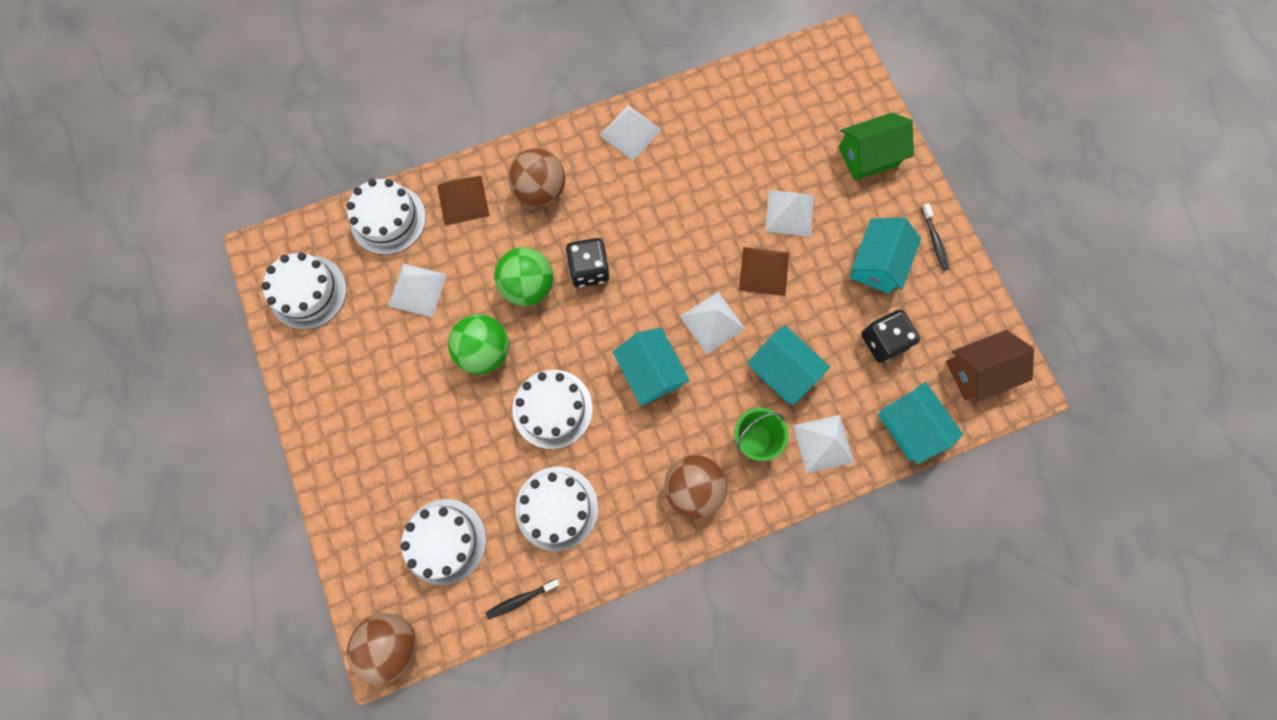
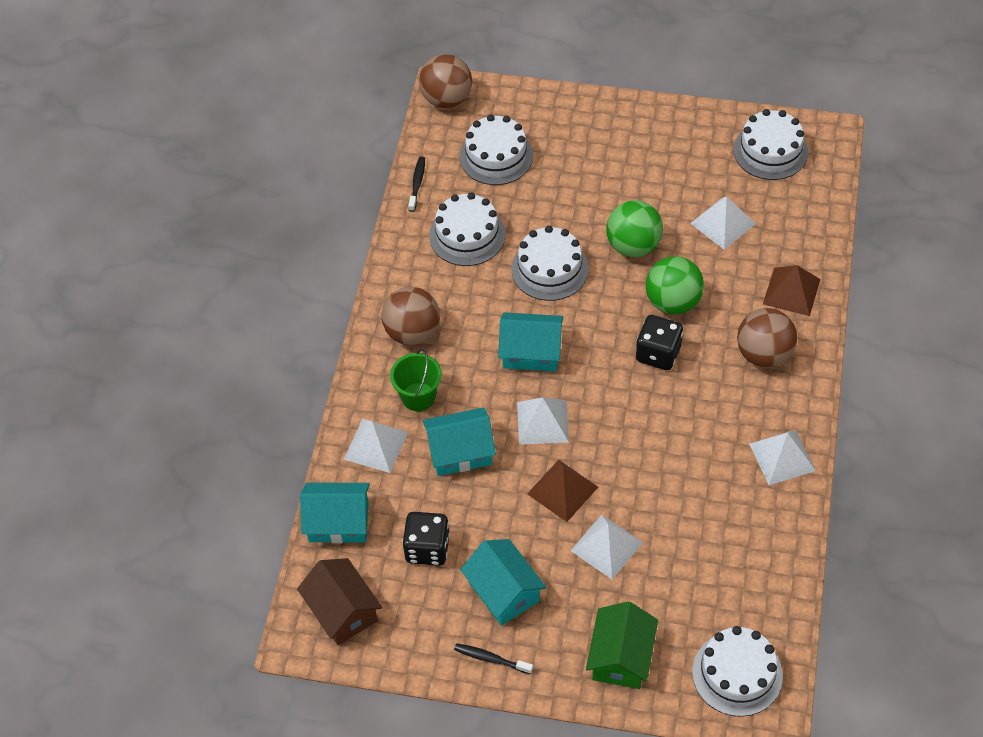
camera: 125 degrees right, 20 degrees down
(388, 219) = (806, 230): white cake -> white cake (737, 674)
(978, 371) = (342, 611): brown house -> brown house turned 45 degrees counterclockwise

